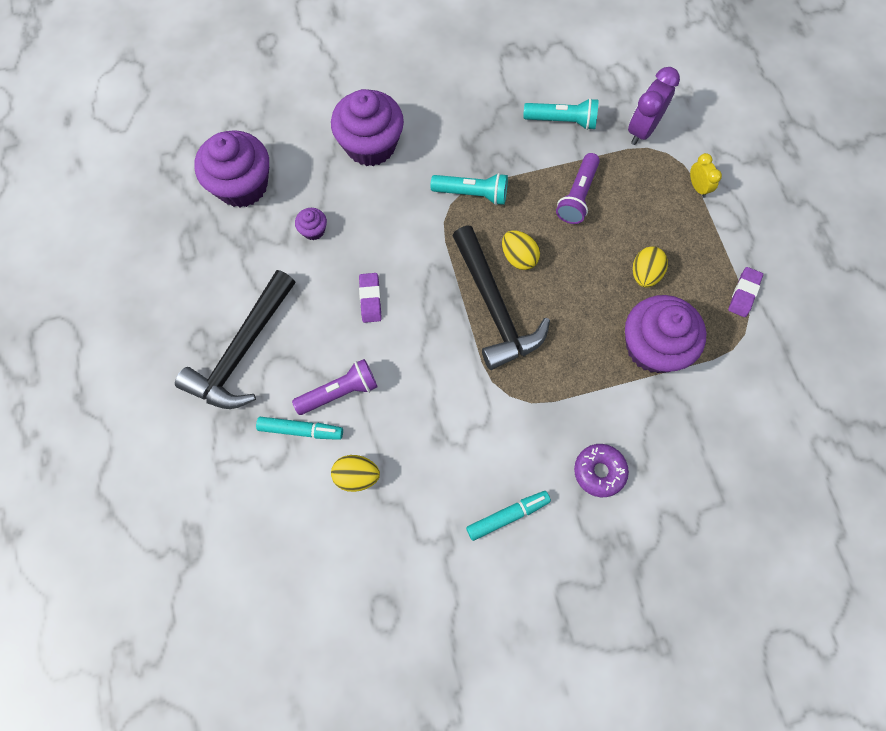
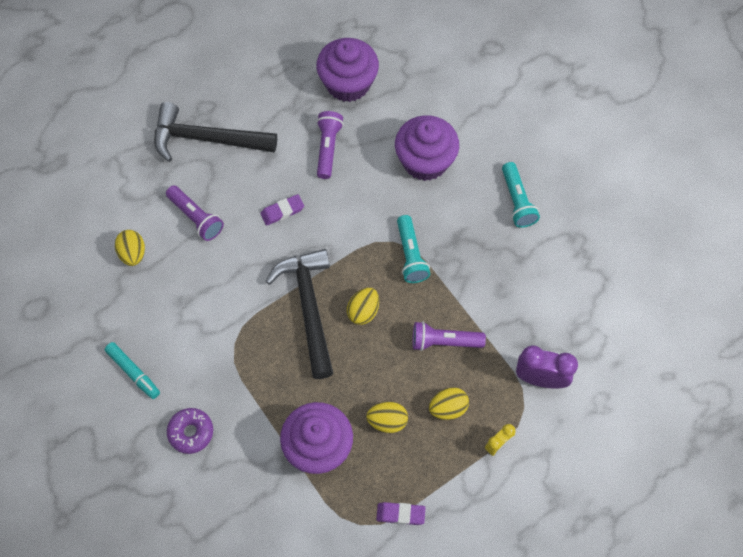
camera: 70 degrees right, 5 degrees down
(301, 430) = (157, 202): turquoise marker -> none
(313, 230) = (328, 148): purple cupcake -> purple flashlight
(495, 308) = (309, 307): black hammer -> black hammer turned 120 degrees clockwise
(562, 121) = (518, 306): turquoise flashlight -> turquoise flashlight (517, 201)
(648, 216) = (448, 408): none -> yellow egg

